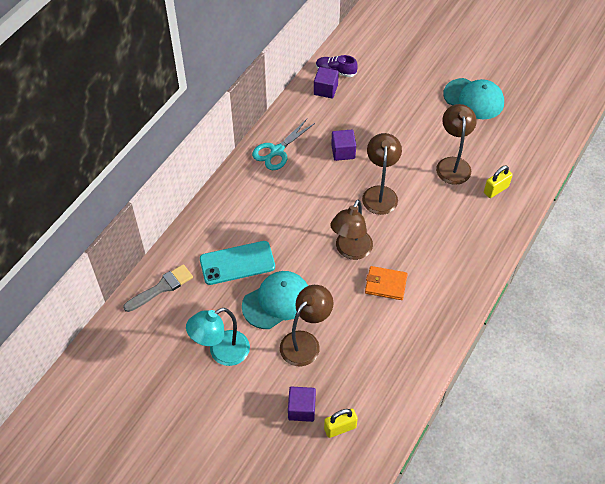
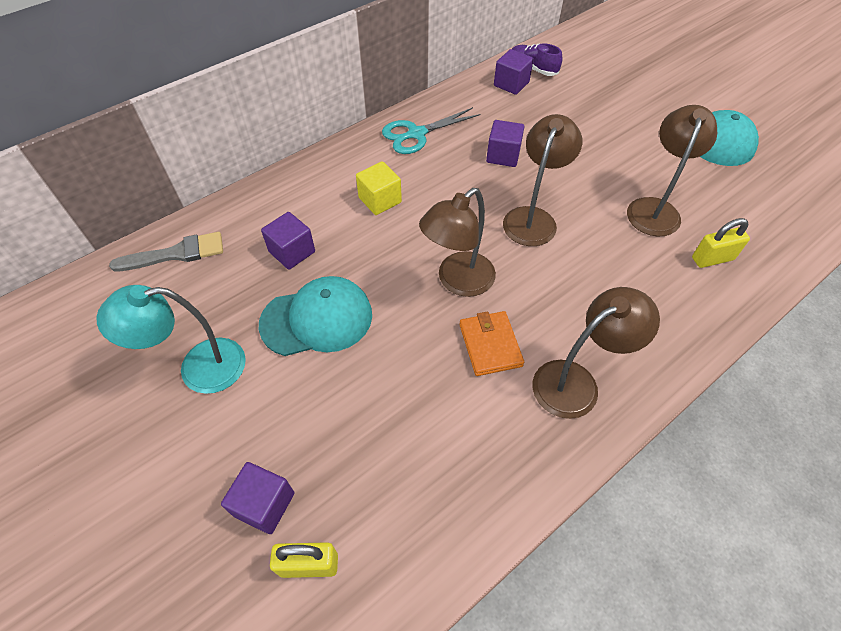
camera: 20 degrees right, 0 degrees up
(237, 263) = (292, 252): turquoise phone -> purple cube
(276, 209) = (380, 200): none -> yellow cube
(305, 342) = (327, 394): brown lamp -> brown lamp (576, 382)
(386, 284) = (490, 345): orange wallet -> orange wallet turned 45 degrees clockwise

